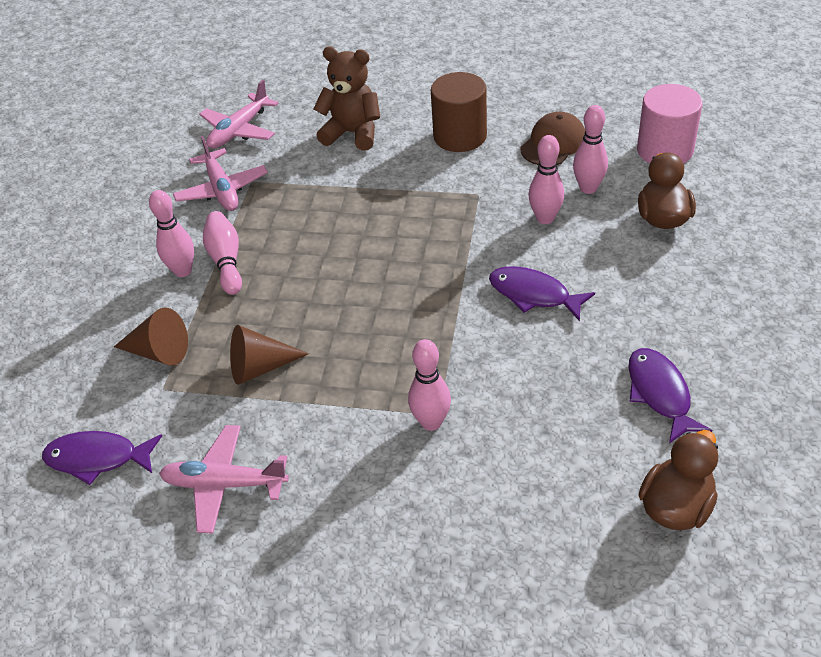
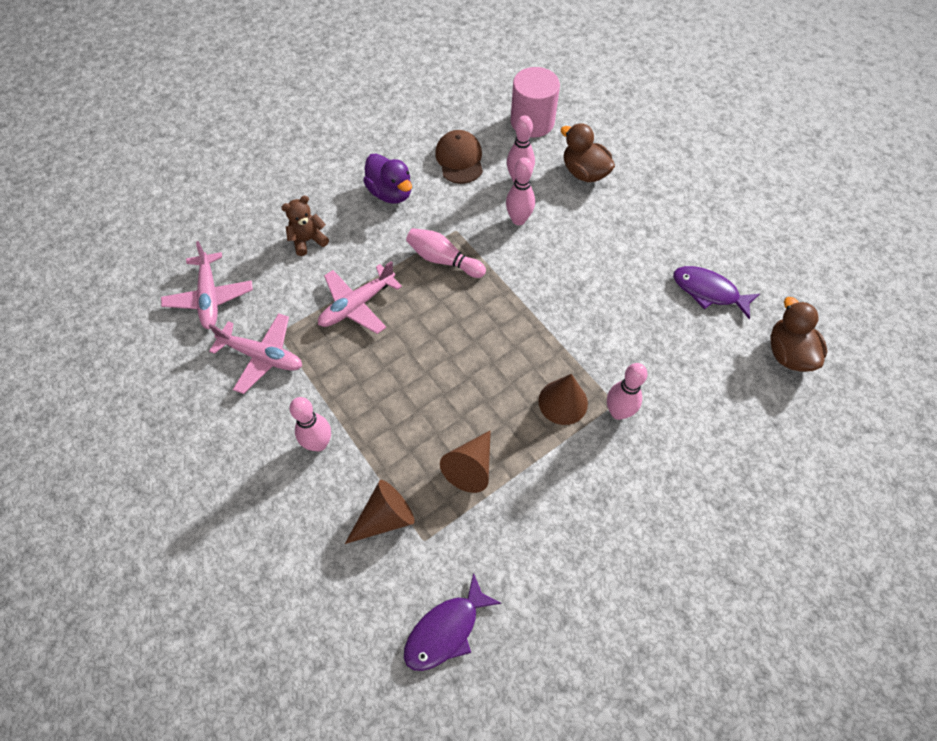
camera: 50 degrees left, 15 degrees up
(224, 484) = (552, 564): pink plane -> pink plane (357, 305)
(226, 261) = (342, 410): pink bowling pin -> pink bowling pin (443, 260)
(353, 133) = (308, 240): brown teddy bear -> brown teddy bear, size x0.64
(394, 378) = (563, 402): none -> brown cone
(460, 136) = (390, 193): brown cylinder -> purple duck
(533, 294) = (574, 279): purple fish -> none

